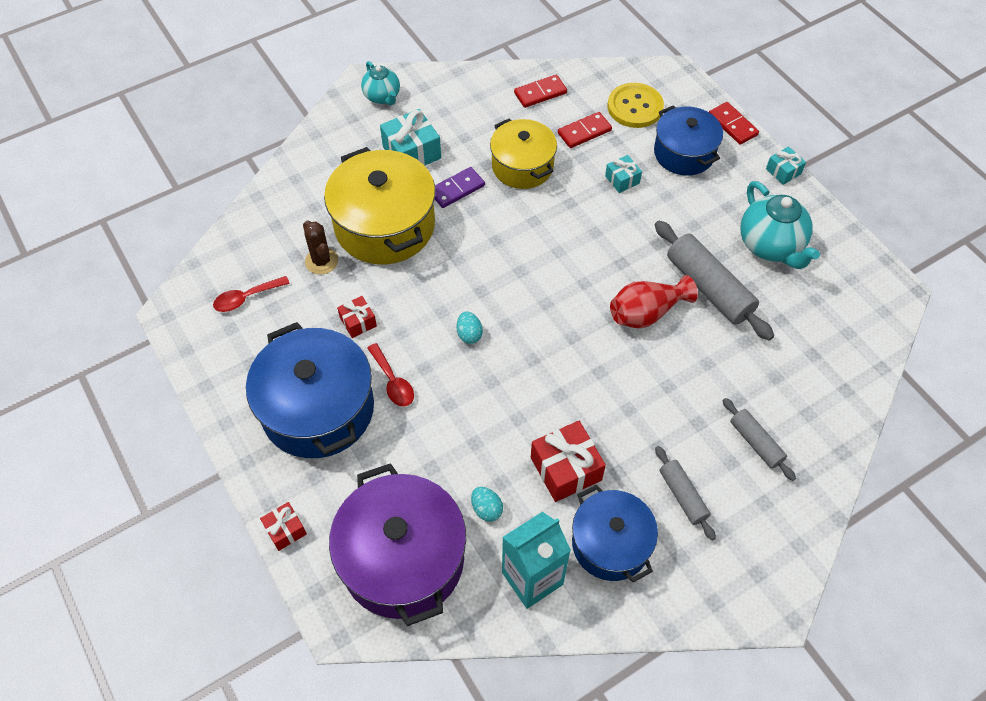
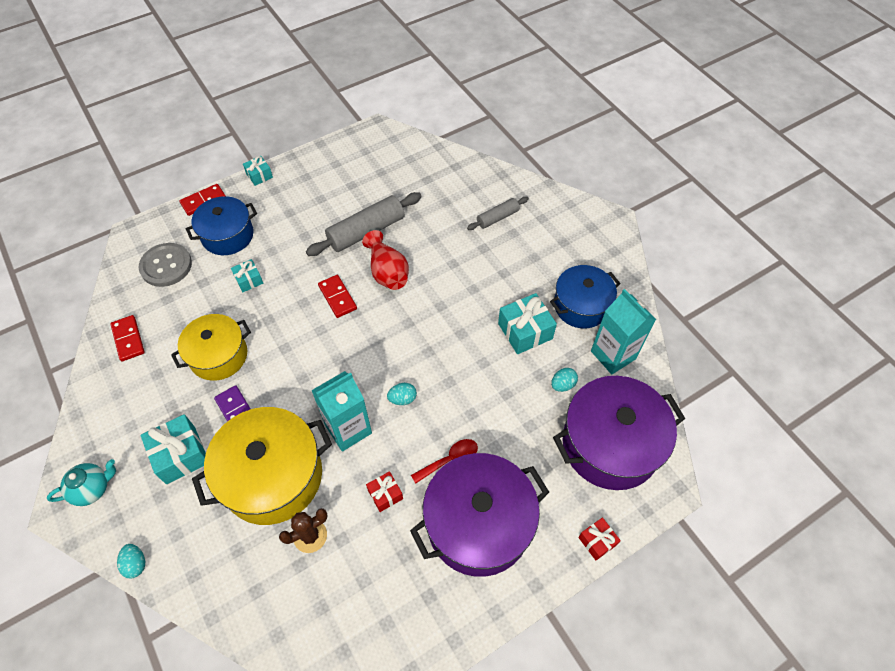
camera: 90 degrees left, 0 degrees up
(246, 298) = (350, 611): red spoon -> none
(310, 138) = (136, 564): none -> turquoise egg
(318, 409) = (478, 524): blue pot -> purple pot
(434, 285) = (348, 429): none -> turquoise carton
(566, 469) = (525, 331): red gift -> turquoise gift
(584, 132) = (187, 305): red domino -> red domino (337, 297)
(635, 107) = (166, 266): yellow button -> grey button
(683, 496) = (541, 261): grey rolling pin -> none
(770, 246) = (331, 191): turquoise teapot -> none

